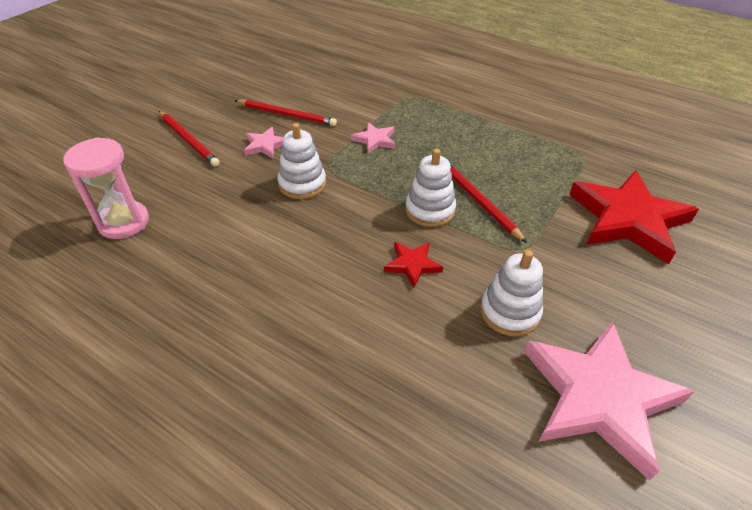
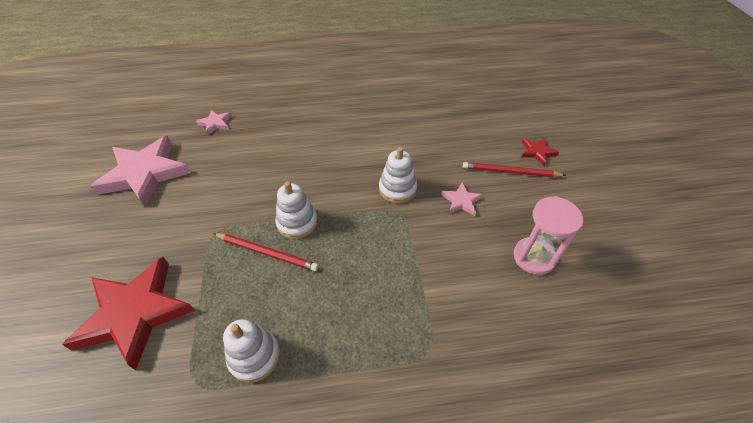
camera: 140 degrees right, 5 degrees up
(124, 222) = (450, 114): pink hourglass -> pink hourglass (533, 257)
(286, 115) = (492, 239): red pencil -> none
(375, 140) = (396, 261): pink star -> pink star (215, 123)
(412, 265) = (279, 181): red star -> red star (537, 152)
(509, 312) = (207, 187): white stacking toy -> white stacking toy (254, 356)

